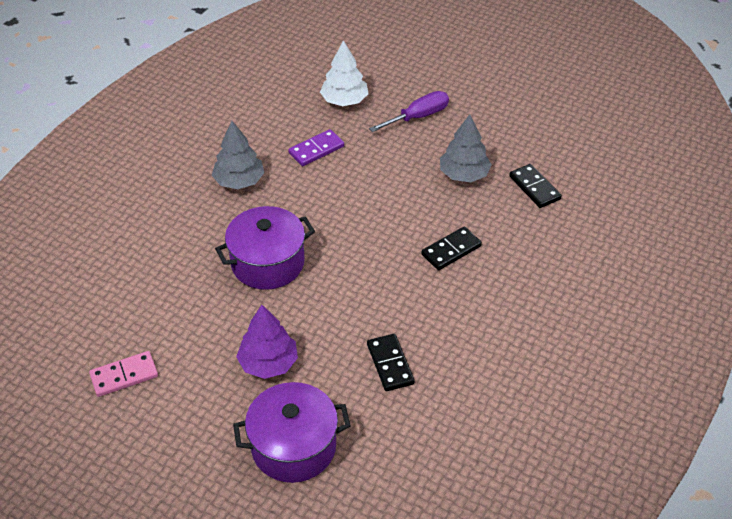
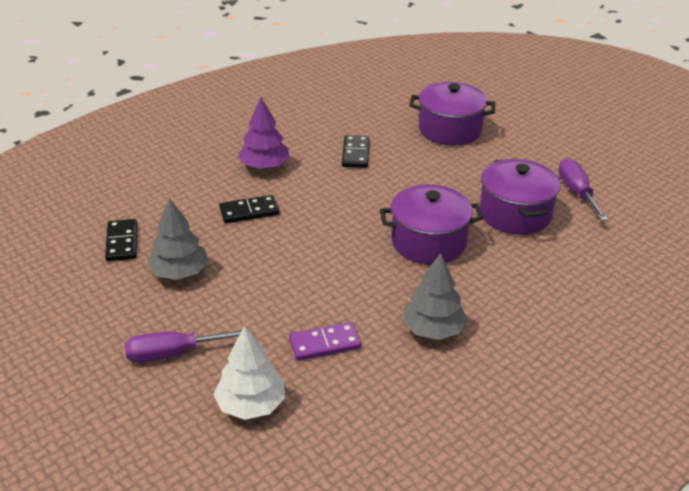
camera: 160 degrees left, 10 degrees down
(124, 376) = (577, 192): pink domino -> purple screwdriver
(190, 322) = (515, 214): none -> purple pot
(268, 363) = (453, 174): purple tree -> purple tree (264, 166)

